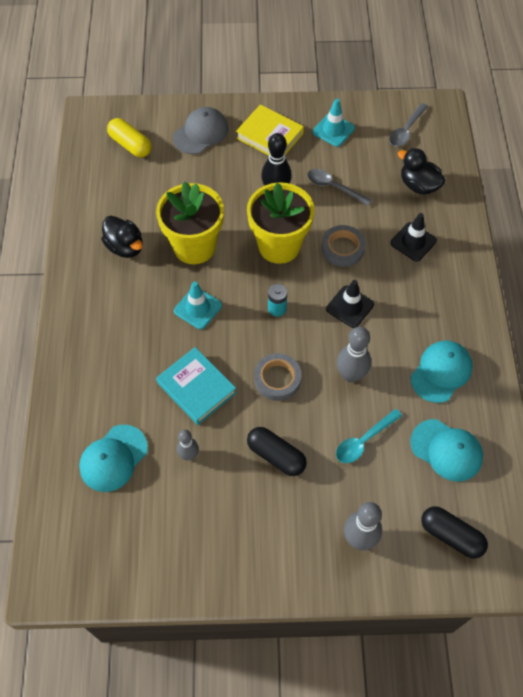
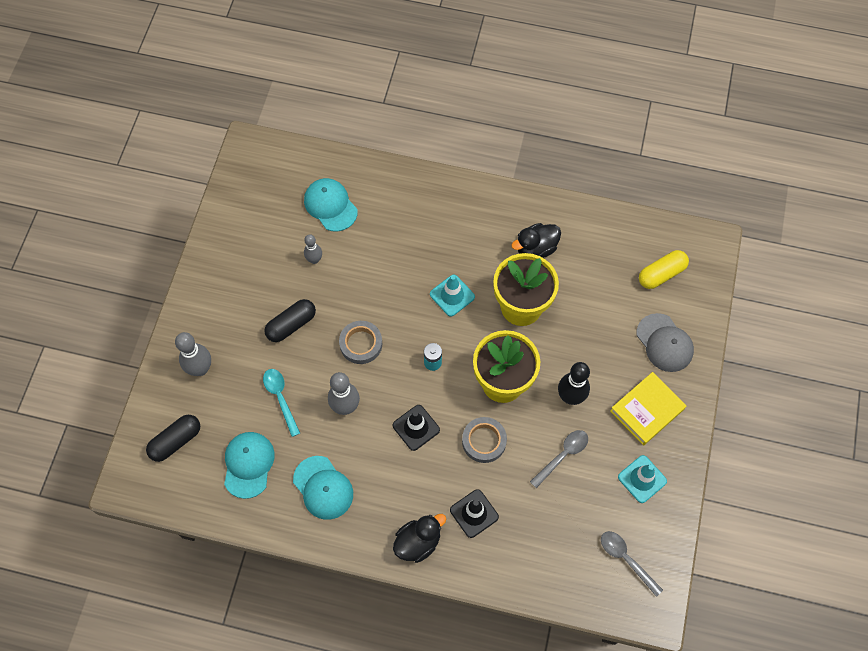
camera: 105 degrees right, 5 degrees up
(196, 388) = (373, 278): turquoise book -> none
(418, 185) = (545, 545): black duck -> black duck (418, 542)
(446, 450) = (248, 464): turquoise cap -> turquoise cap turned 135 degrees clockwise

